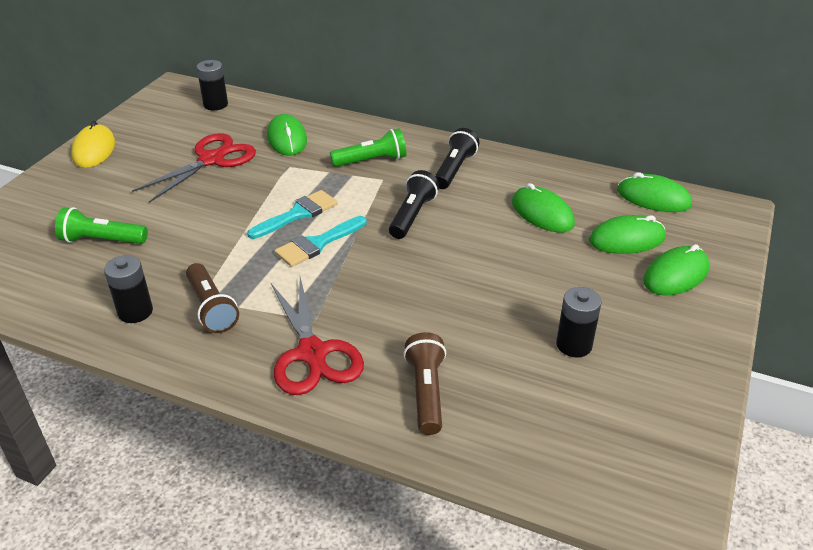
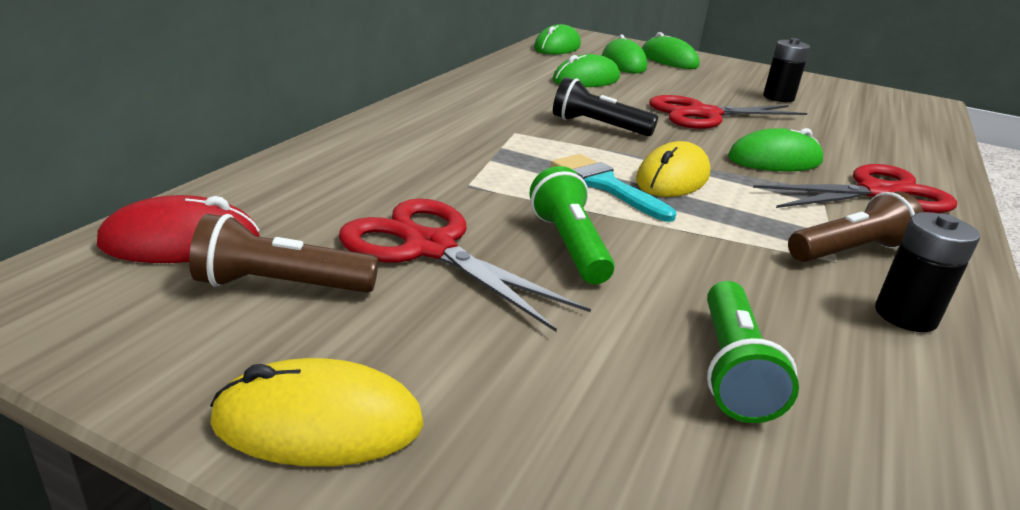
camera: 90 degrees left, 10 degrees down
(215, 104) = (181, 241): black battery -> red mouse
(287, 139) = (376, 180): green mouse -> green mouse (774, 160)
(317, 244) = (673, 178): turquoise brush -> yellow mouse
(371, 161) = (467, 133): green flashlight -> green flashlight (569, 245)
(426, 392) = (884, 150): brown flashlight -> brown flashlight (281, 285)
(454, 169) = (497, 98): black flashlight -> none
(475, 277) = (703, 115): none -> red scissors

